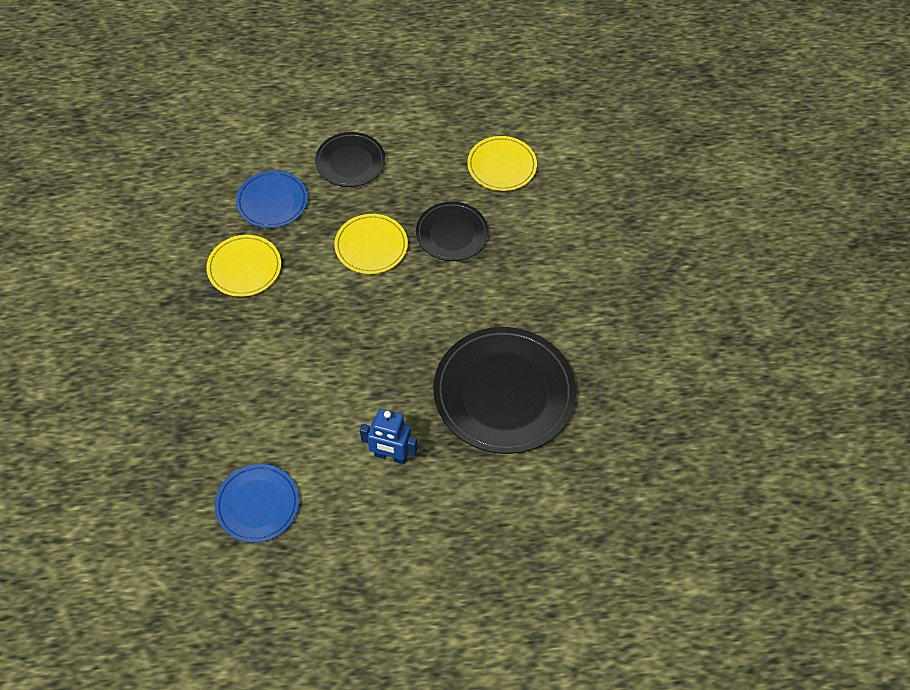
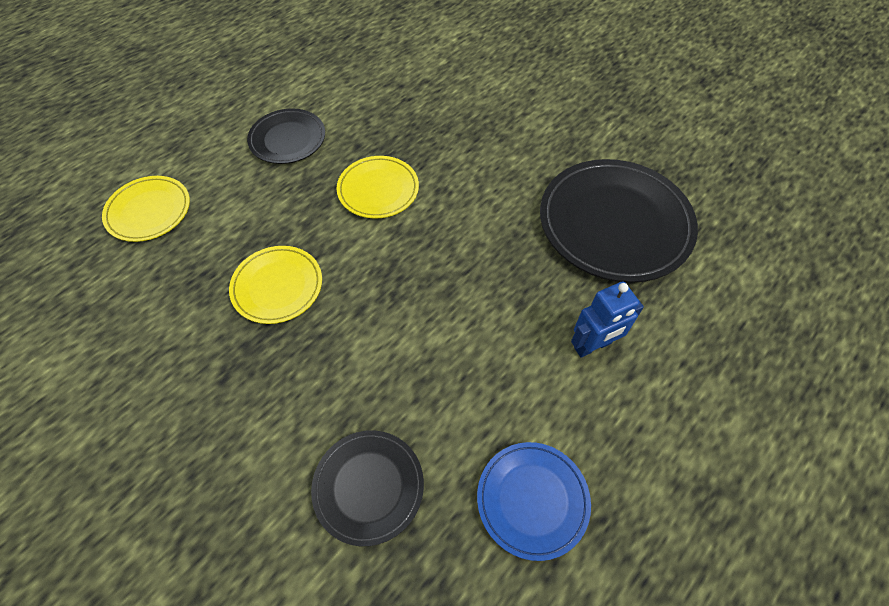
camera: 40 degrees left, 0 degrees up
(272, 202) = (246, 213): blue plate -> none
(452, 234) = (434, 138): black plate -> black plate (368, 487)
(501, 166) = (417, 70): yellow plate -> yellow plate (149, 211)

